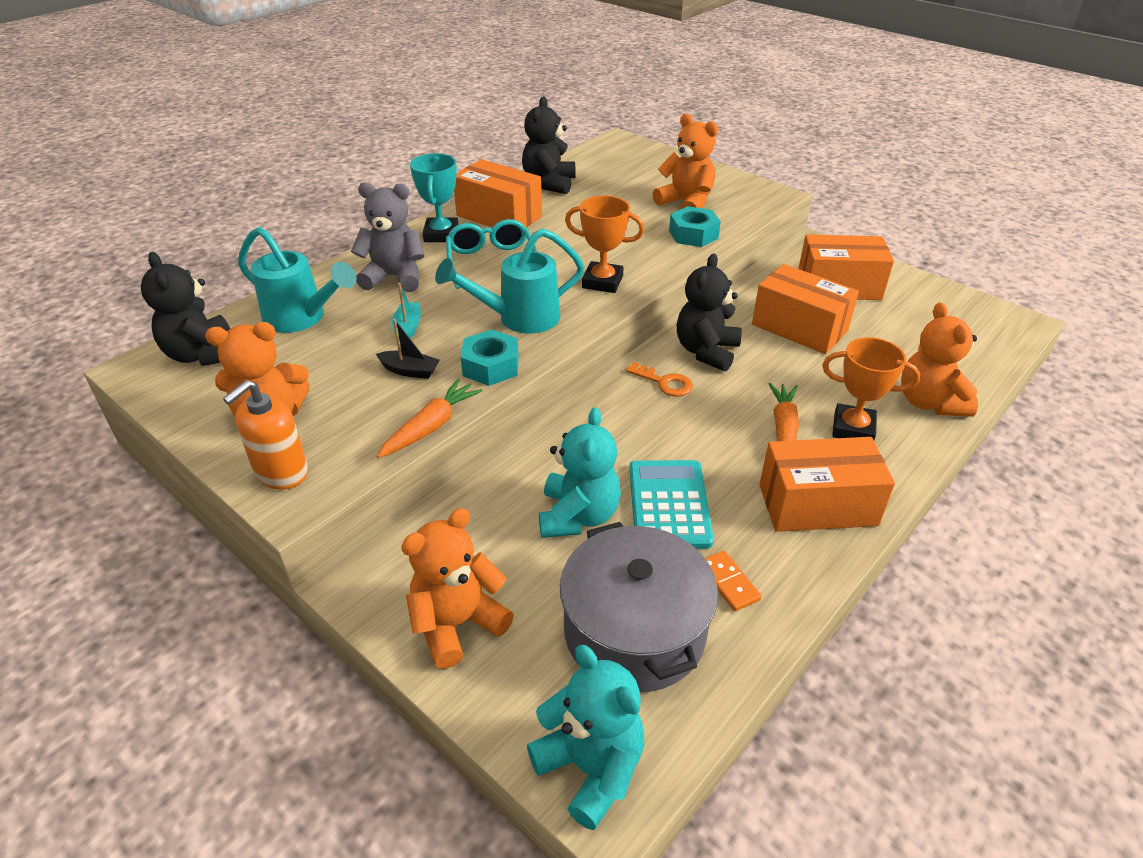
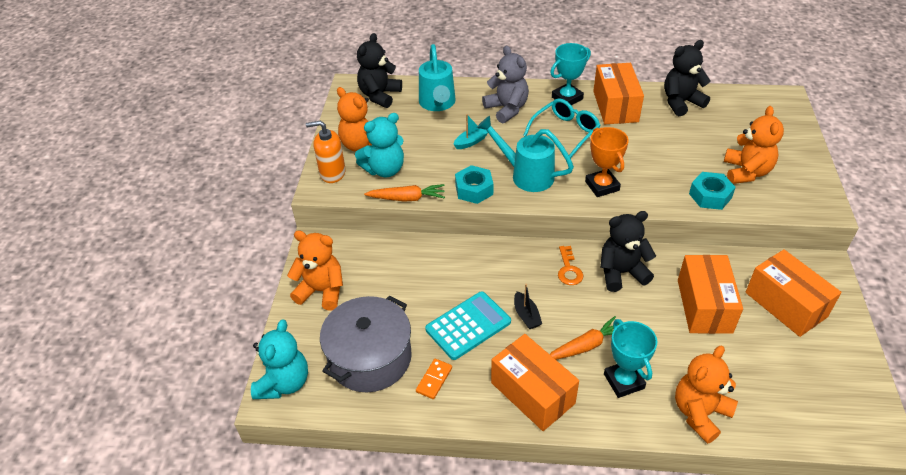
camera: 55 degrees right, 5 degrees up
(409, 371) = (439, 164): black boat -> black boat (526, 315)
(578, 516) = (425, 294): turquoise teddy bear -> turquoise teddy bear (384, 169)
(853, 428) = (624, 381): orange trophy -> turquoise trophy

